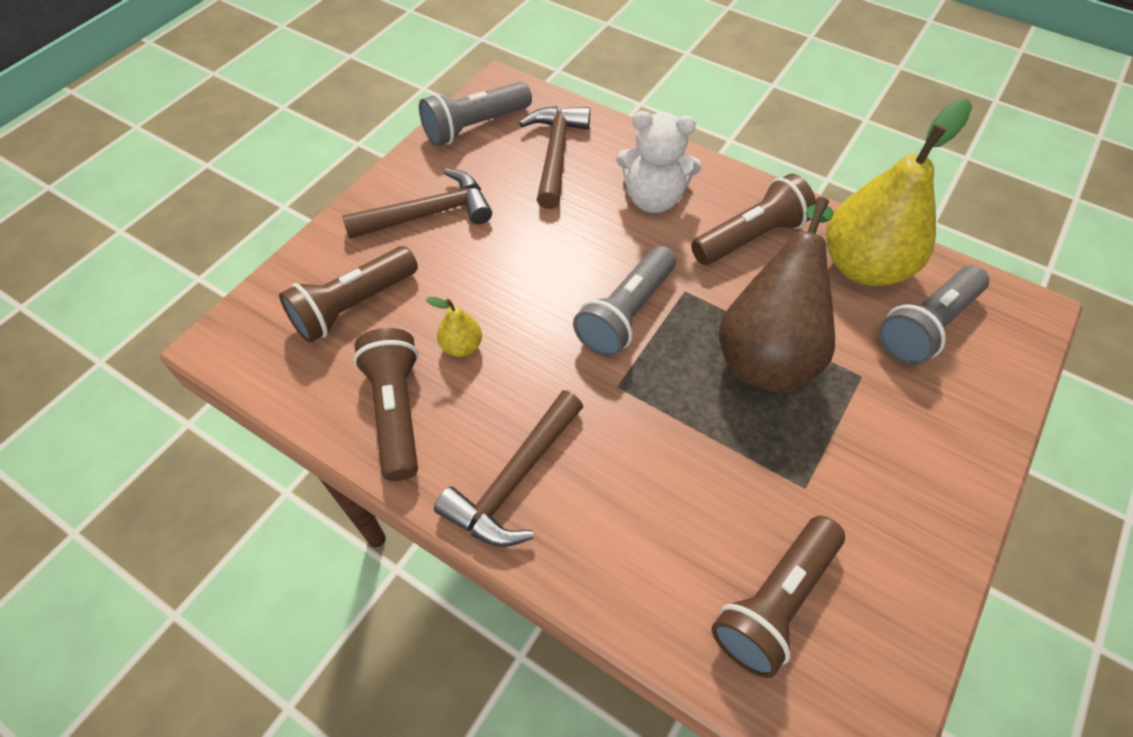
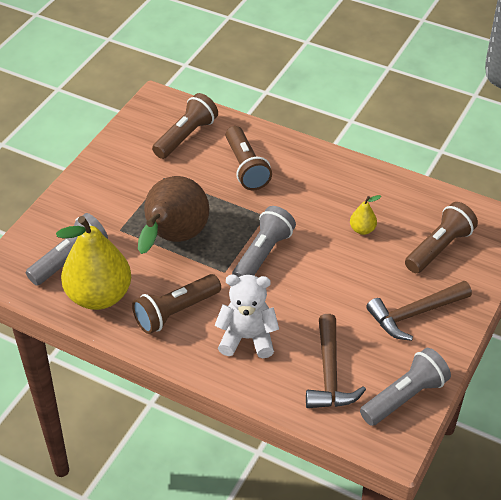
camera: 175 degrees right, 10 degrees down
(396, 411) = (388, 195): brown flashlight -> brown flashlight (246, 167)
(513, 481) = (315, 170): brown hammer -> none

